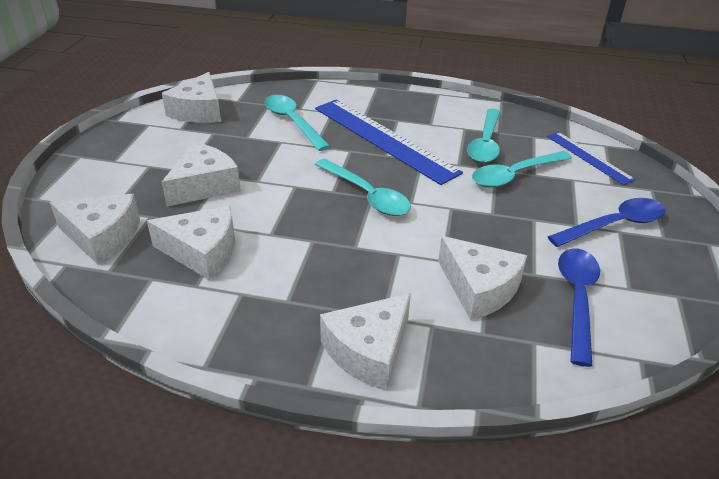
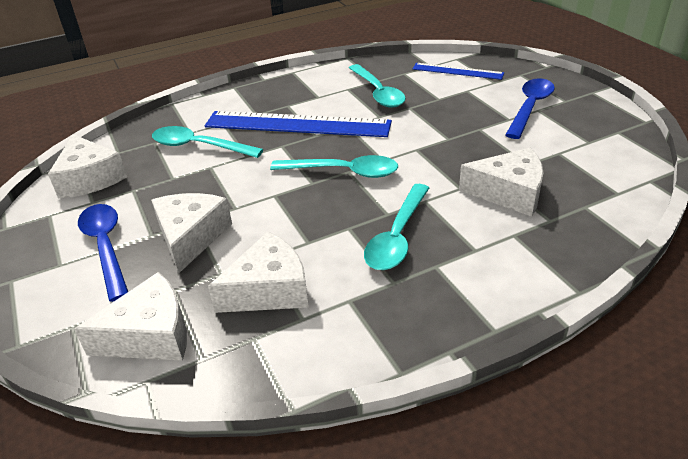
camera: 35 degrees left, 0 degrees up
(369, 351) = (500, 278): white cheese -> none
(514, 175) = (427, 105): turquoise spoon -> turquoise spoon (397, 237)
(577, 299) = (571, 165): blue spoon -> blue spoon (106, 247)

